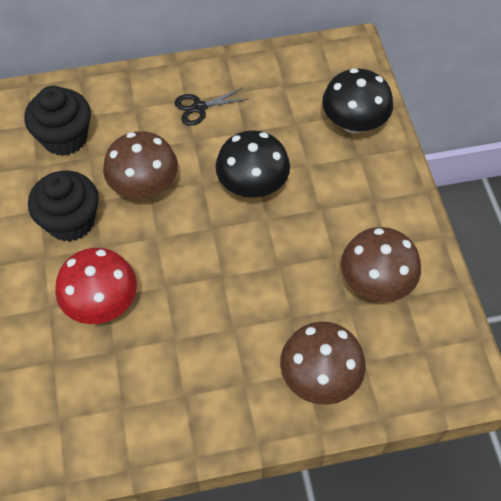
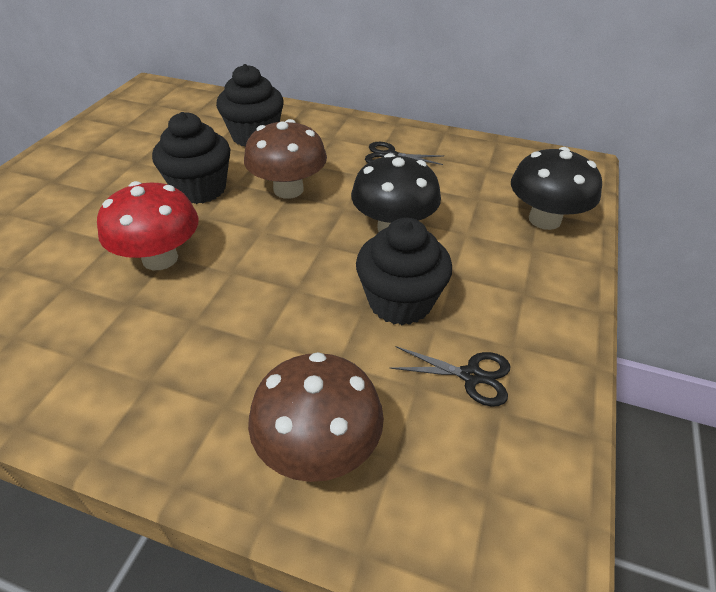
camera: 30 degrees right, 15 degrees down
(299, 249) = (400, 302): none -> black cupcake
(376, 282) = (471, 376): brown mushroom -> black scissors

